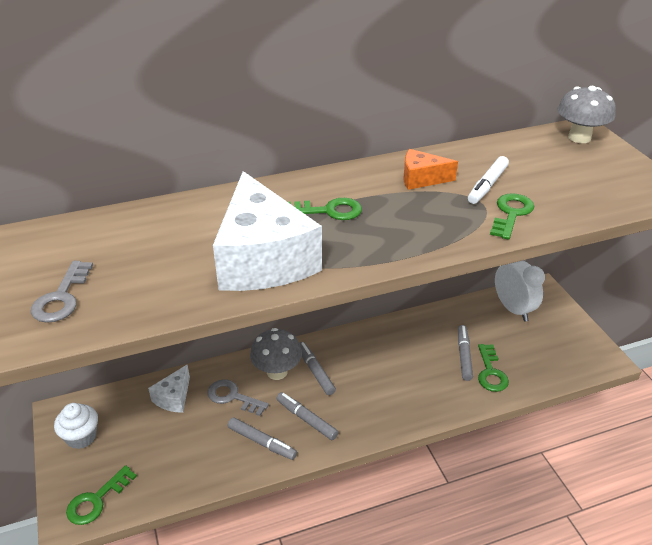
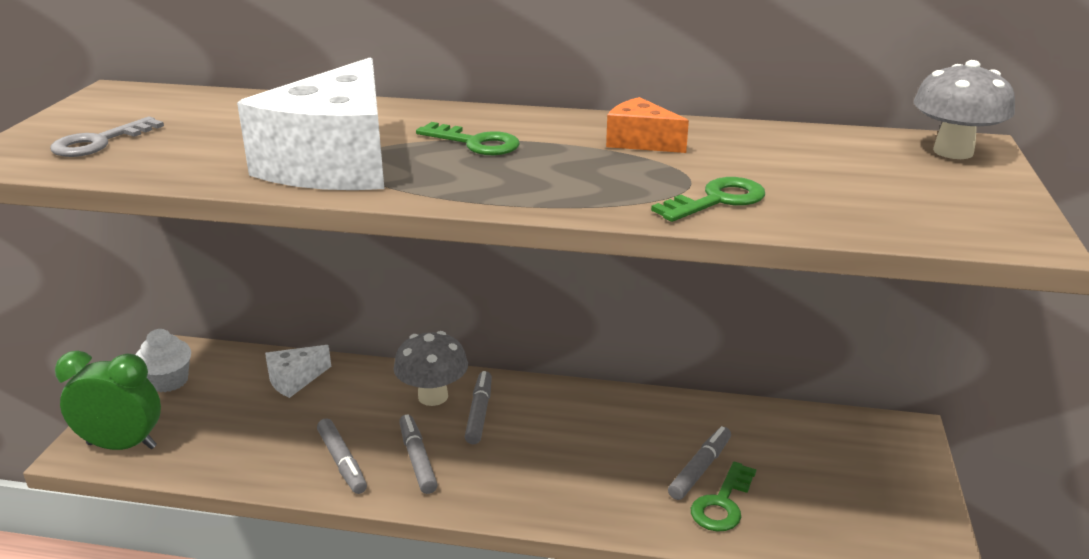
camera: 30 degrees right, 10 degrees down
(96, 500) = (122, 445): green key -> green clock
(233, 397) = (357, 403): grey key -> none
(487, 185) = (726, 167): white marker -> none
(513, 309) = (833, 440): white clock -> none

